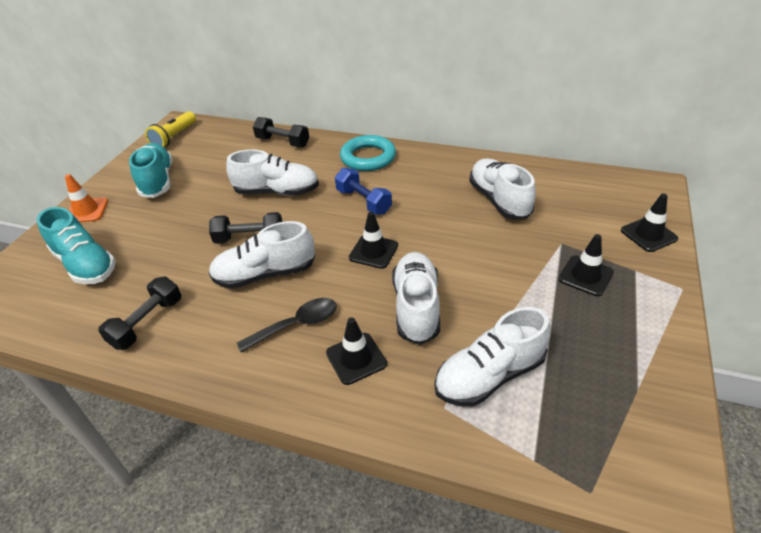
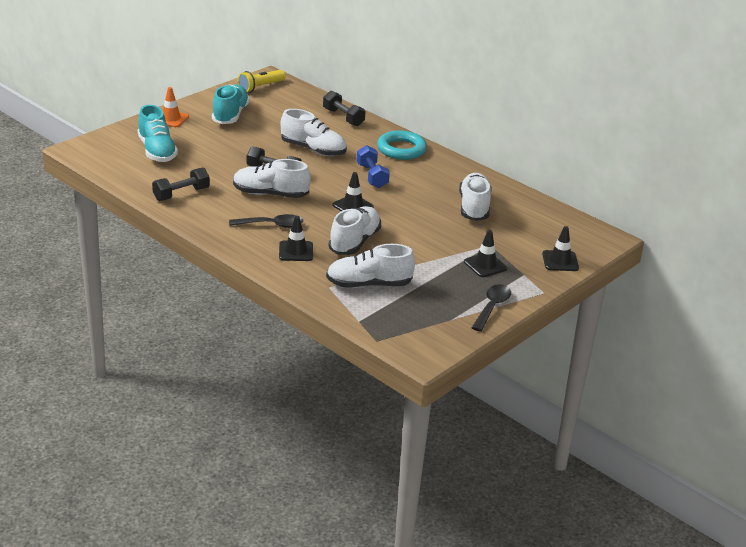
camera: 20 degrees right, 10 degrees down
(658, 341) = (492, 307): none -> black spoon

